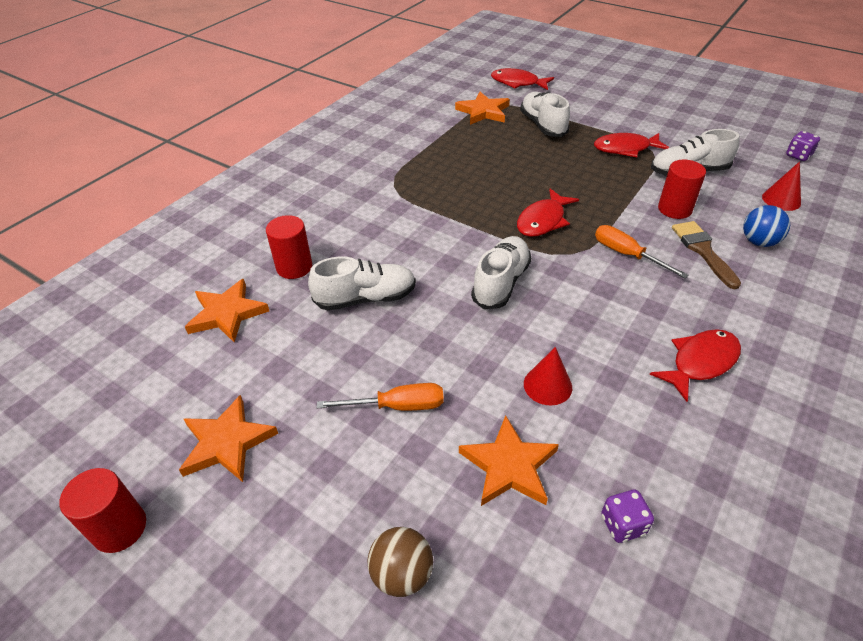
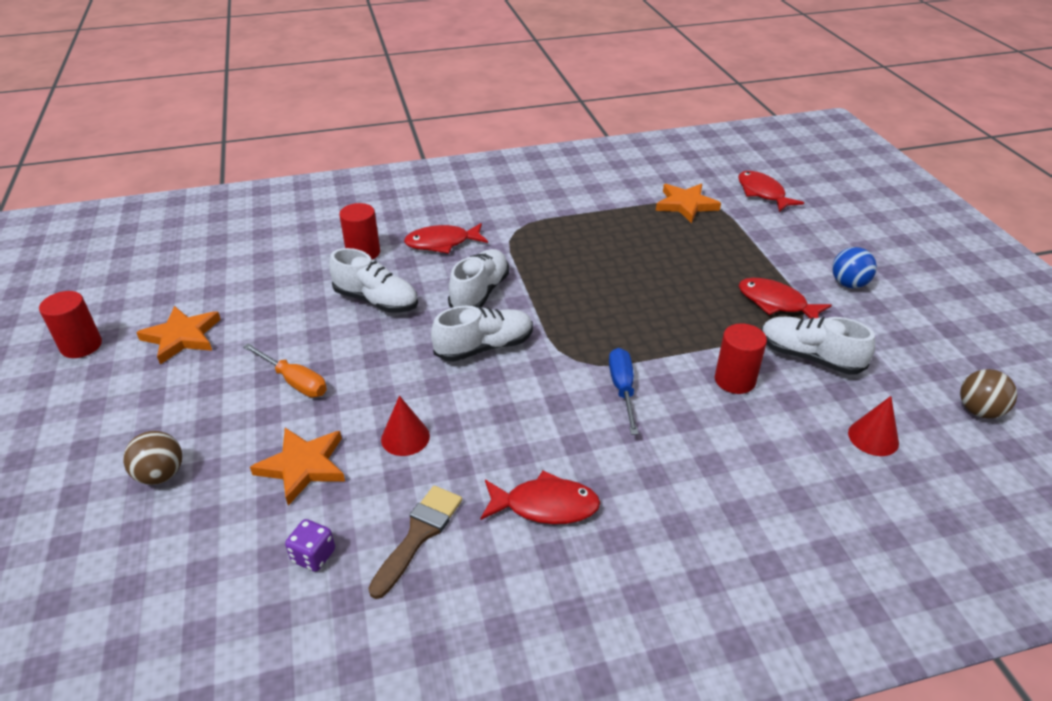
camera: 40 degrees right, 5 degrees down
(227, 313) = (284, 260): orange star -> none
(543, 125) = (725, 242): white shoe -> white shoe (480, 292)
(543, 220) = (593, 321): red fish -> red fish (442, 243)
(627, 255) = (622, 389): orange screwdriver -> blue screwdriver
(703, 251) = (701, 429): brown brush -> brown brush (419, 535)
(758, 242) = (774, 457): blue ball -> blue ball (848, 284)
(798, 155) = (979, 411): purple dice -> brown ball

